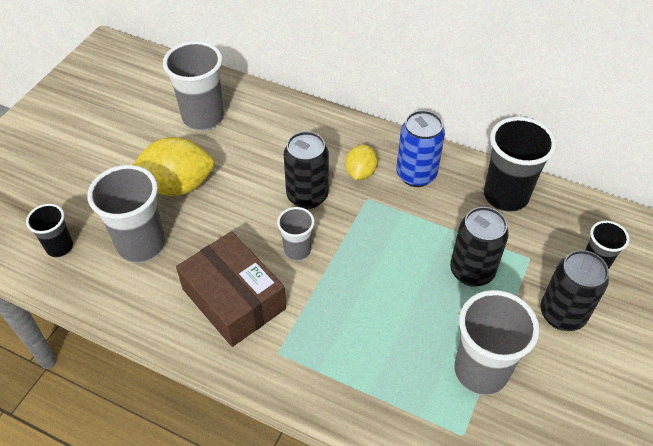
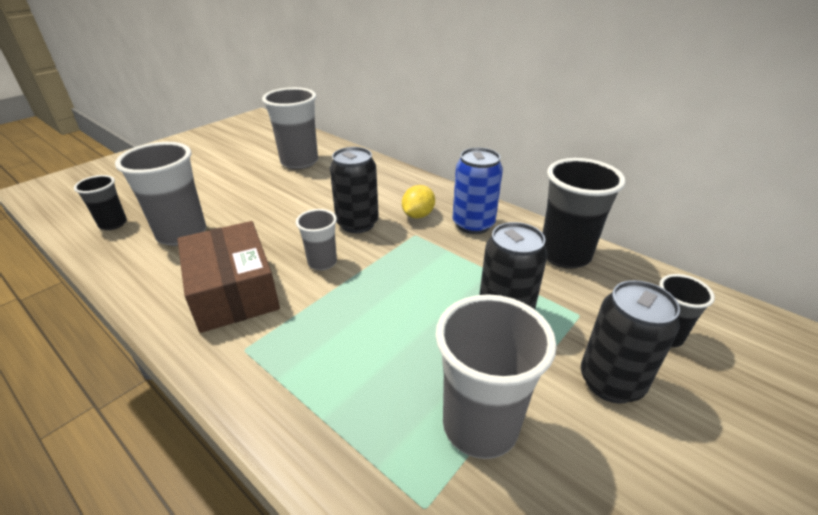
camera: 15 degrees right, 15 degrees down
(177, 185) = (246, 199): yellow lemon -> none

